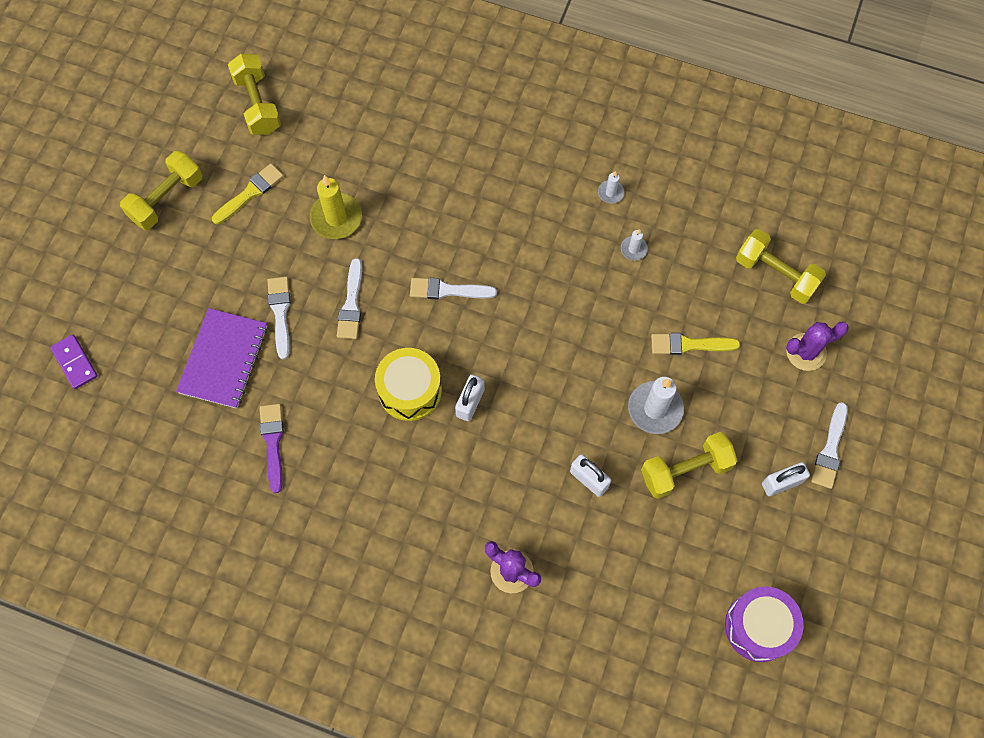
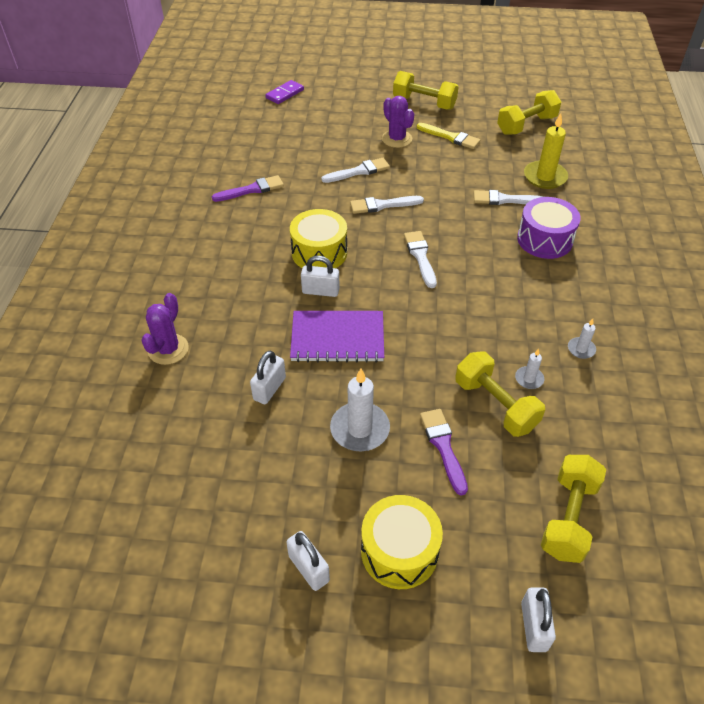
camera: 75 degrees right, 20 degrees down
(224, 359) = (310, 153): purple notebook -> purple notebook (337, 338)
(336, 218) = (453, 182): yellow candle -> yellow candle (545, 177)
(685, 470) = (299, 468): yellow dumbbell -> yellow dumbbell (495, 405)
(689, 345) = (443, 446): yellow brush -> purple brush
(759, 627) = (133, 573): purple drum -> purple drum (544, 240)
(780, 409) = (399, 551): none -> yellow drum
(806, 352) = (483, 568): purple cactus -> purple cactus (397, 139)
(830, 450) = (365, 618): white brush -> white brush (505, 200)
(856, 333) = (533, 626): none -> white padlock

